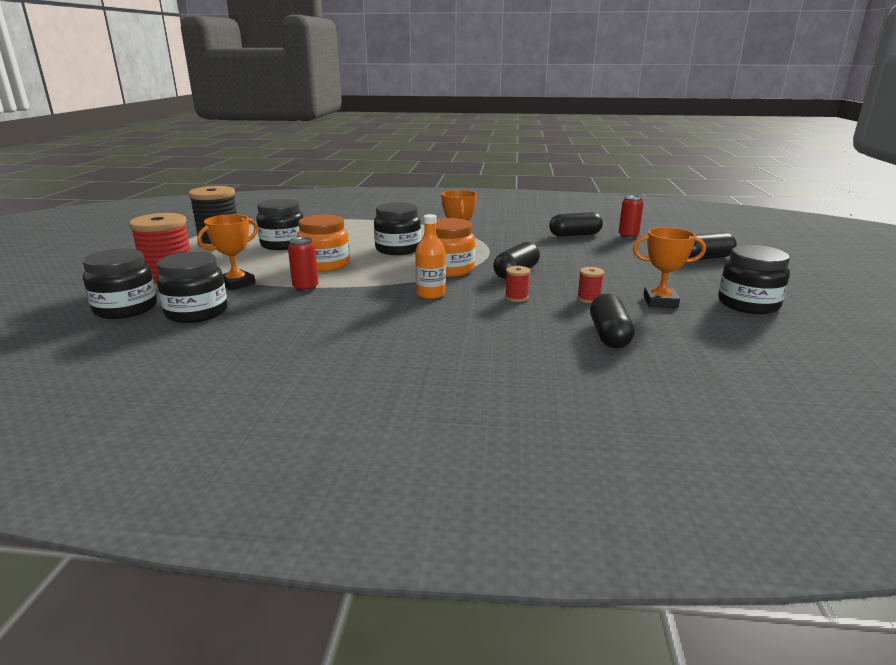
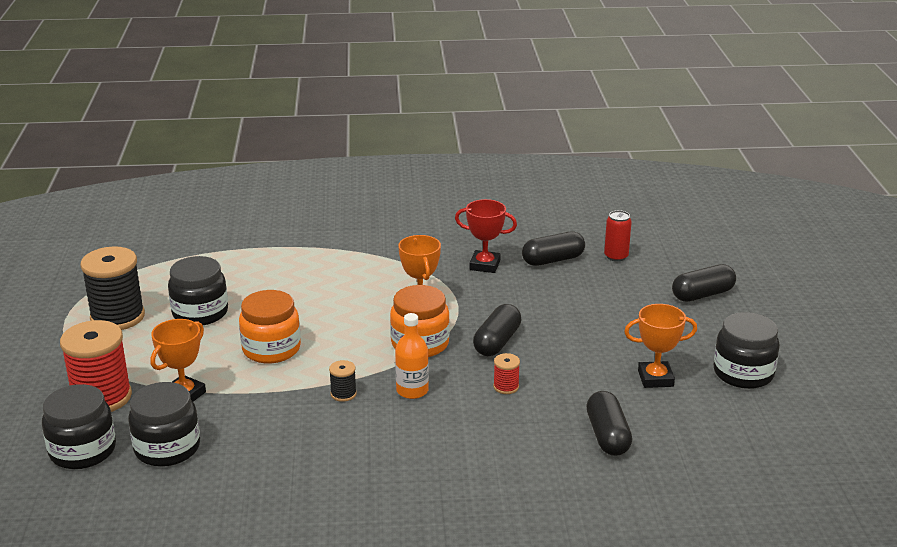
camera: 10 degrees left, 5 degrees up
(305, 288) = (268, 394): red can -> none
(369, 292) = (343, 394): none -> black spool
(398, 249) = (347, 309): black jar -> none
(518, 234) = (485, 265): none -> red trophy
(589, 299) = (582, 381): red spool -> none

